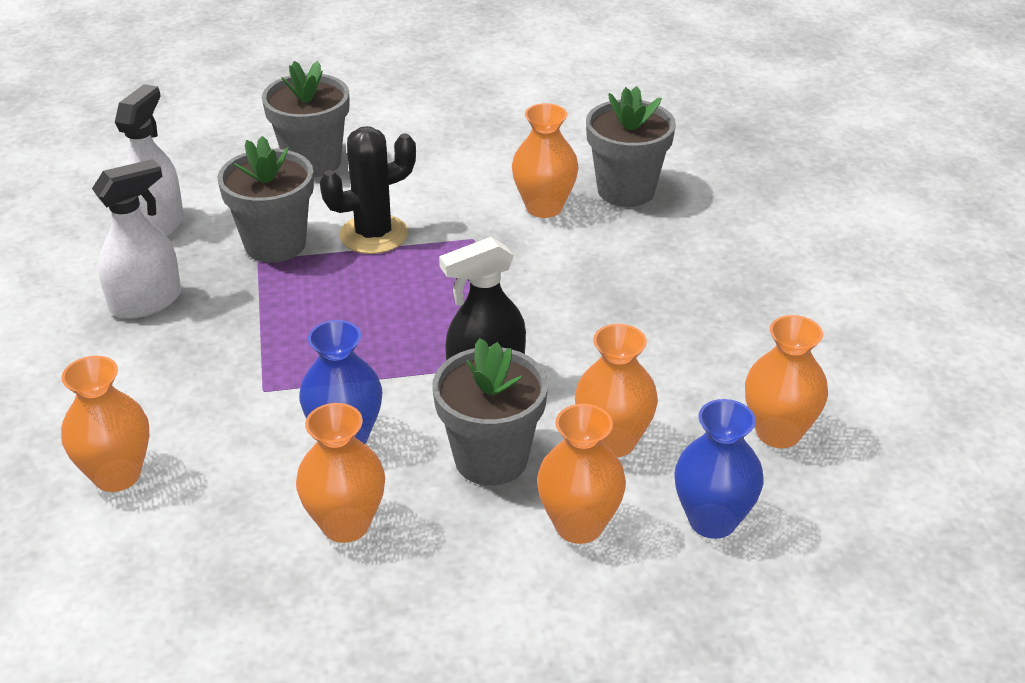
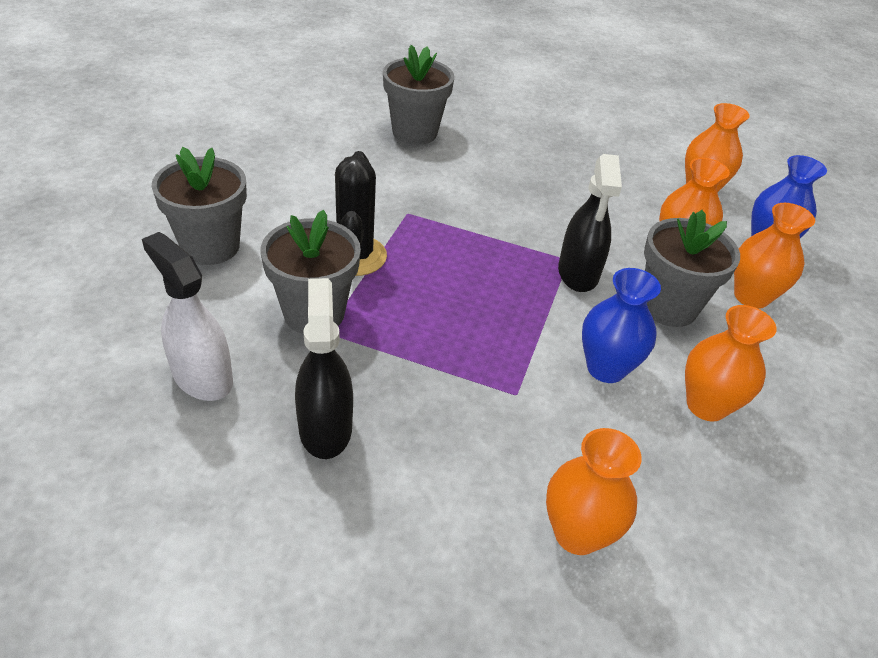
camera: 65 degrees left, 5 degrees up
(146, 302) = (325, 427): white spray bottle -> black spray bottle
(544, 207) = (400, 169): orange vase -> none

